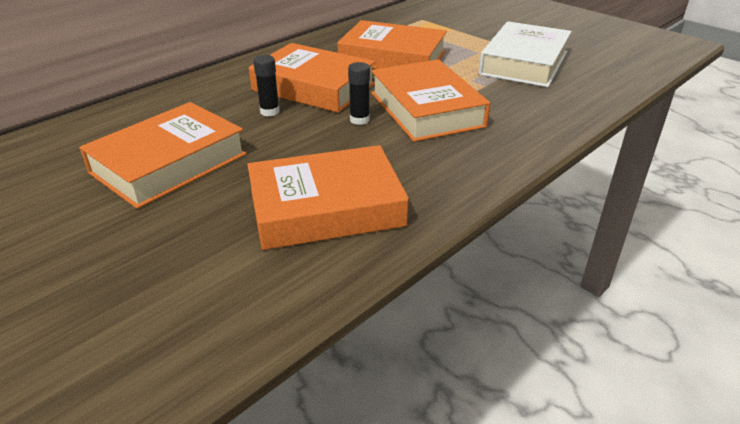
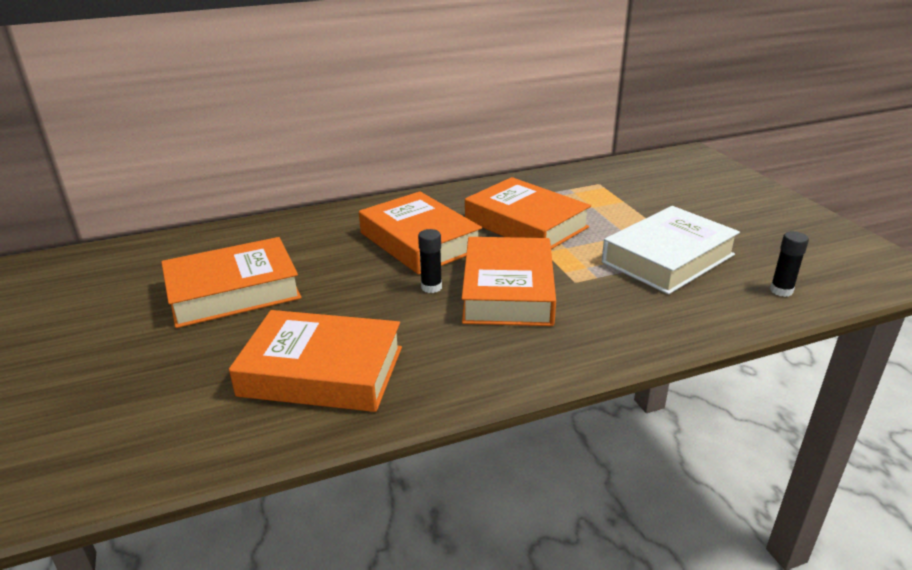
camera: 25 degrees right, 5 degrees down
(270, 111) = (358, 259): black glue stick -> black glue stick (781, 290)

